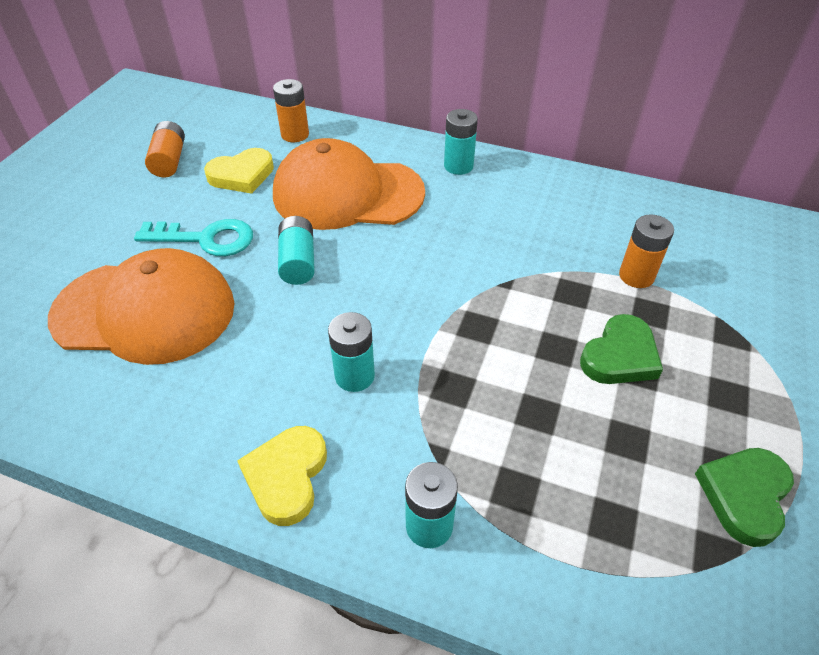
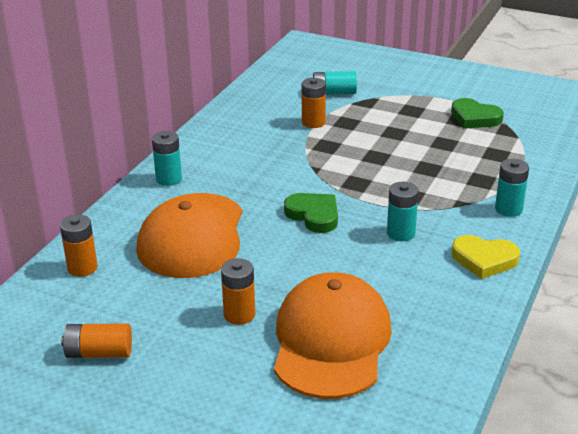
camera: 85 degrees left, 15 degrees down
(206, 239) = (239, 314): turquoise key -> orange battery
(242, 175) = (143, 299): yellow heart -> none
(298, 261) = (279, 260): turquoise battery -> turquoise battery (334, 93)
(620, 356) = (382, 137): green heart -> green heart (313, 215)

